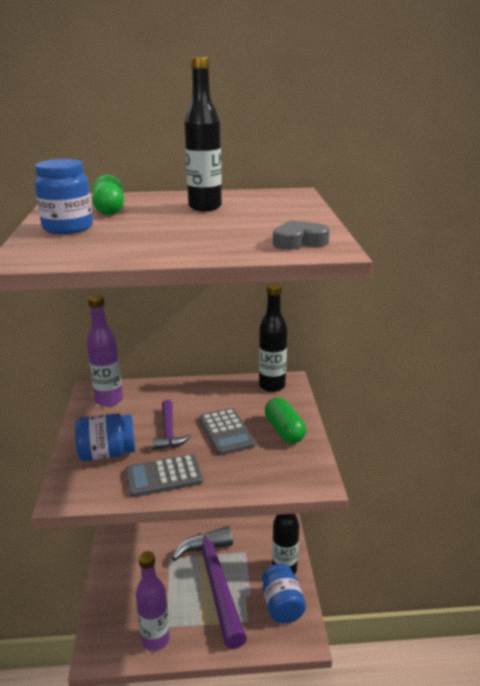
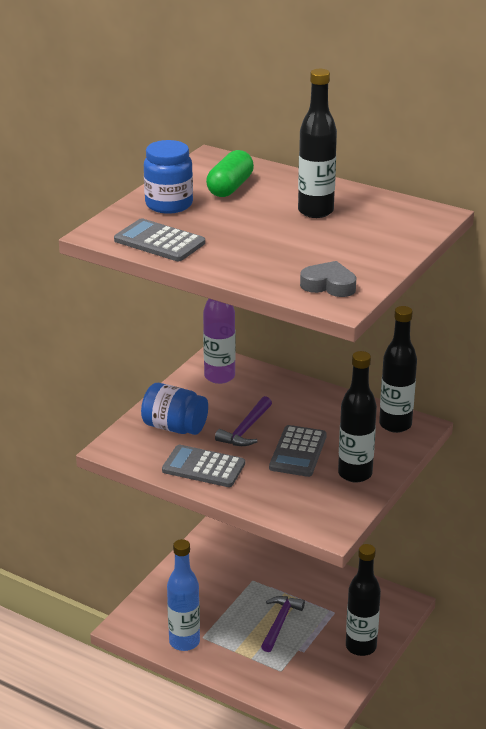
camera: 35 degrees right, 5 degrees up
(96, 251) = (159, 242): none -> grey calculator
(155, 639) = (184, 642): purple bottle -> blue bottle
(215, 581) = (280, 622): purple hammer -> purple hammer, size x0.48
(282, 605) = (327, 675): blue jar -> none
(284, 430) = (355, 474): green capsule -> black bottle

